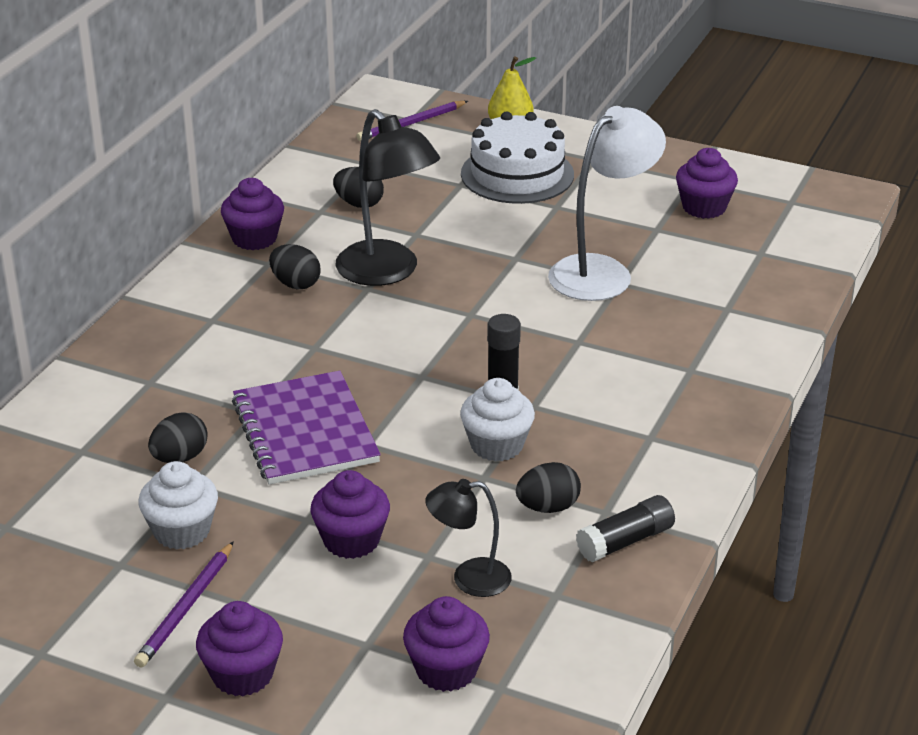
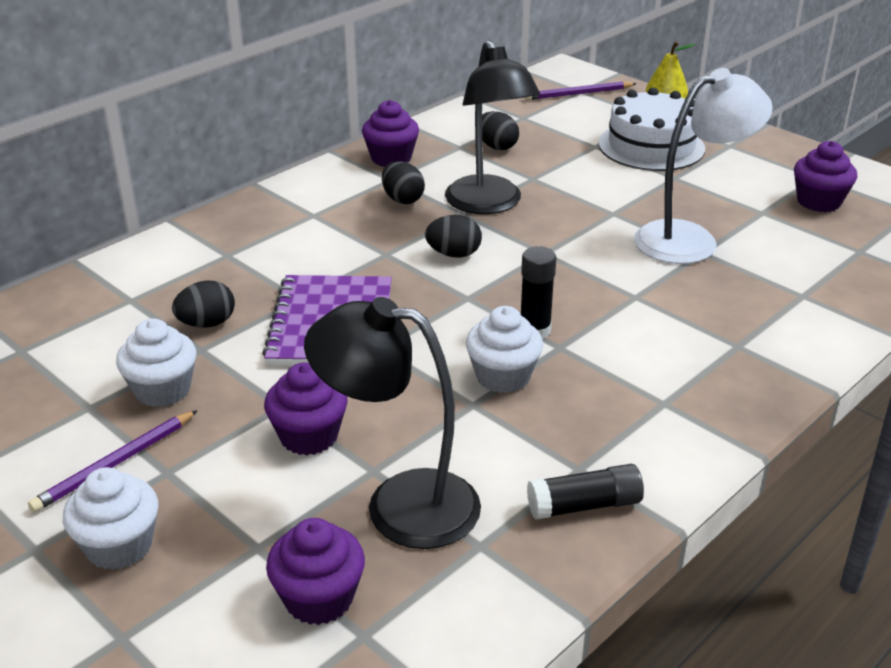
camera: 20 degrees right, 0 degrees up
(242, 674) = (119, 546): purple cupcake -> white cupcake
(469, 578) = (400, 504): black lamp -> black lamp, size x1.78
(548, 507) = (521, 450): black egg -> black egg (454, 254)

